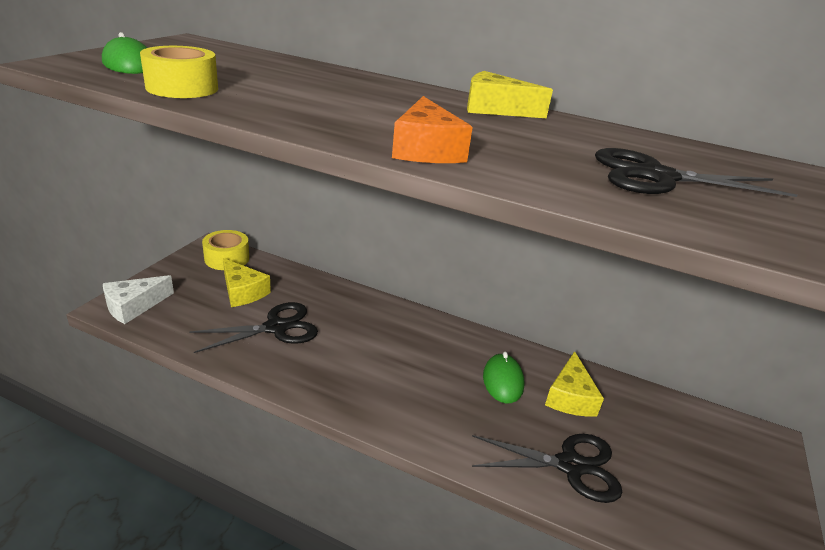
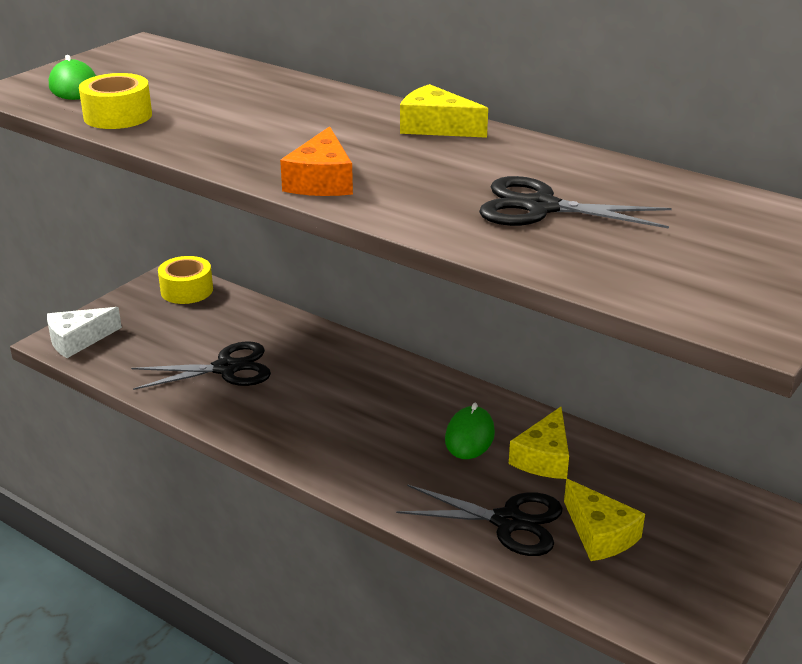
camera: 15 degrees right, 0 degrees up
(242, 292) = (197, 329): yellow cheese -> yellow cheese (600, 534)

